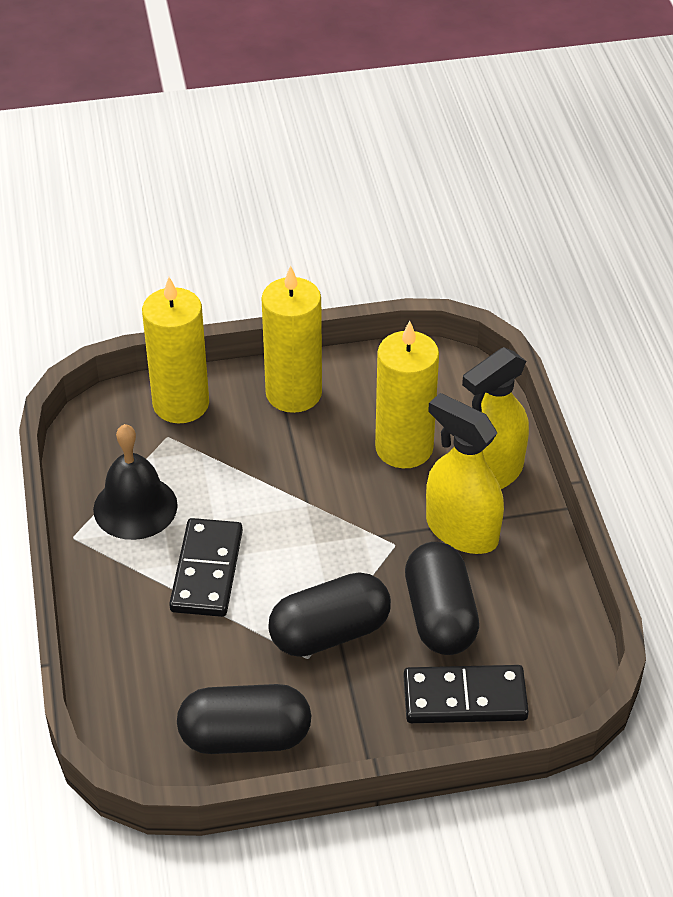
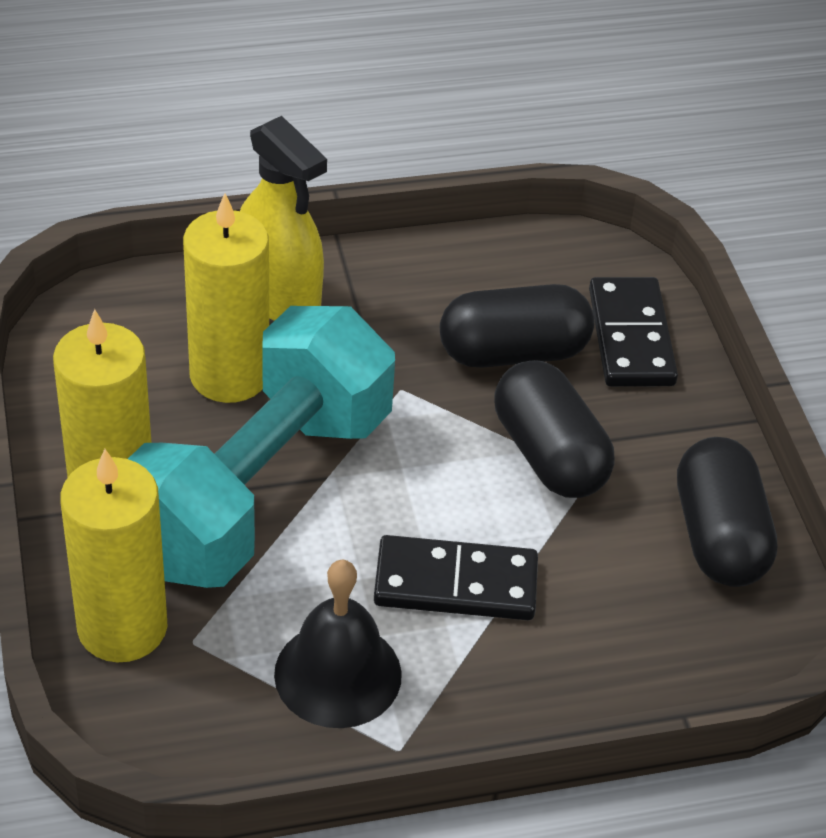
camera: 95 degrees left, 0 degrees up
(294, 466) = (259, 489): none -> turquoise dumbbell
(461, 531) = (376, 327): yellow spray bottle -> none

